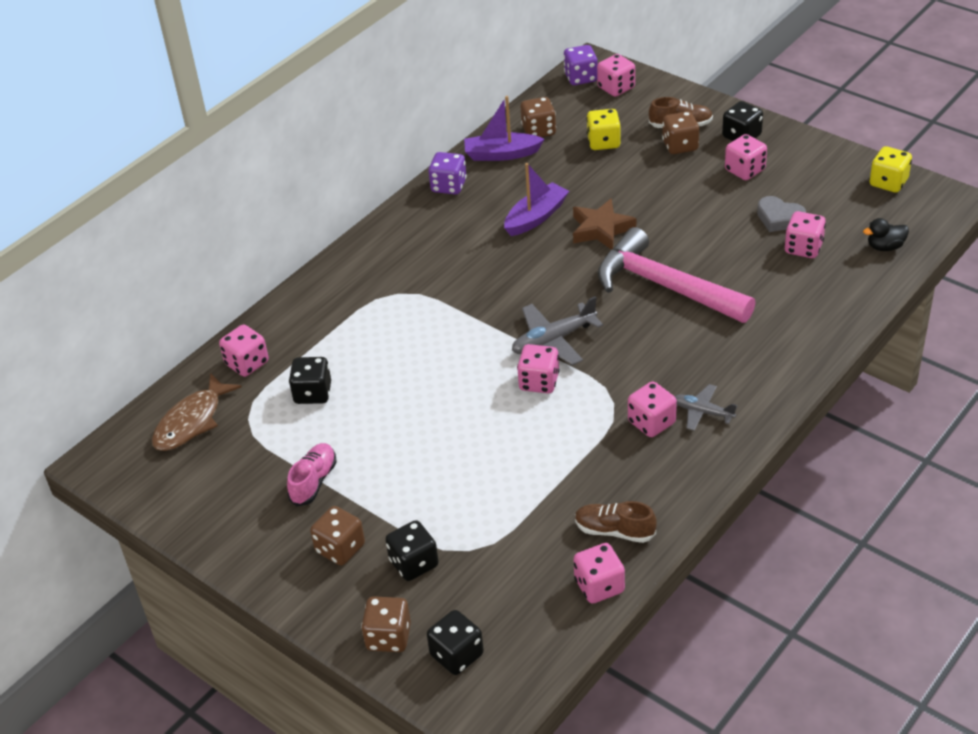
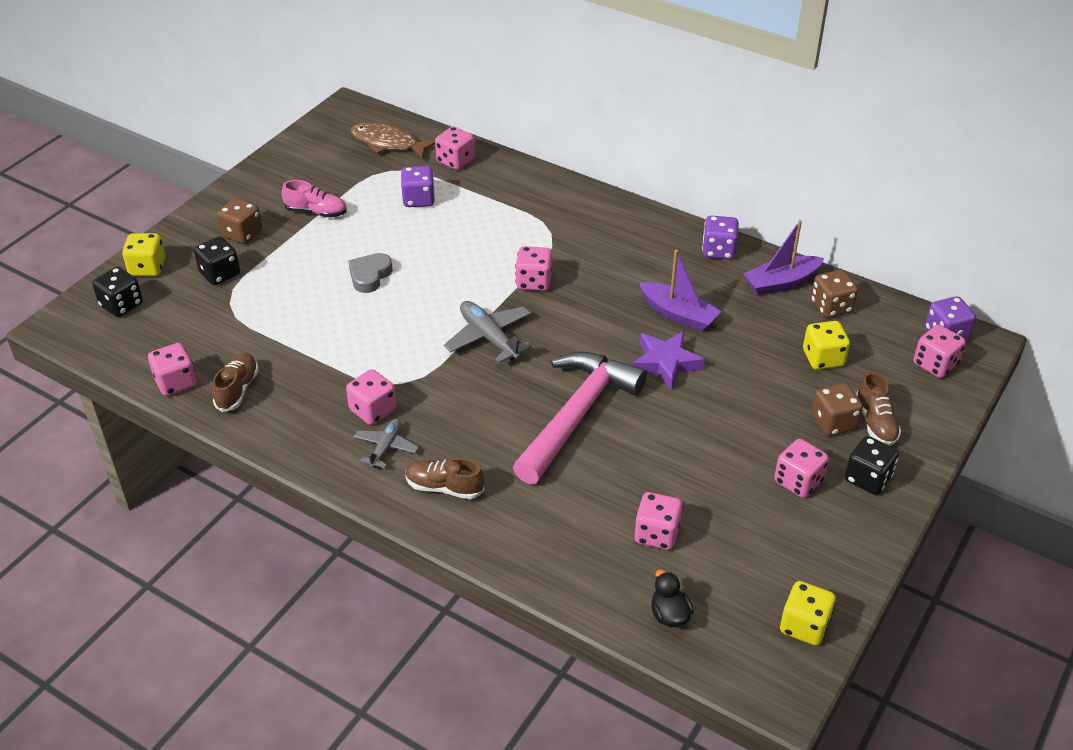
camera: 80 degrees right, 0 degrees up
(313, 393) = (418, 199): black dice -> purple dice
(388, 637) = (147, 268): brown dice -> yellow dice
(501, 154) = (781, 283): purple boat -> purple boat turned 105 degrees counterclockwise
(539, 382) = (431, 331): pink dice -> pink dice (534, 282)
(601, 229) = (665, 363): brown star -> purple star
(754, 372) = (444, 488): none -> brown shoe
(779, 218) = (709, 512): grey heart -> grey heart (370, 276)

